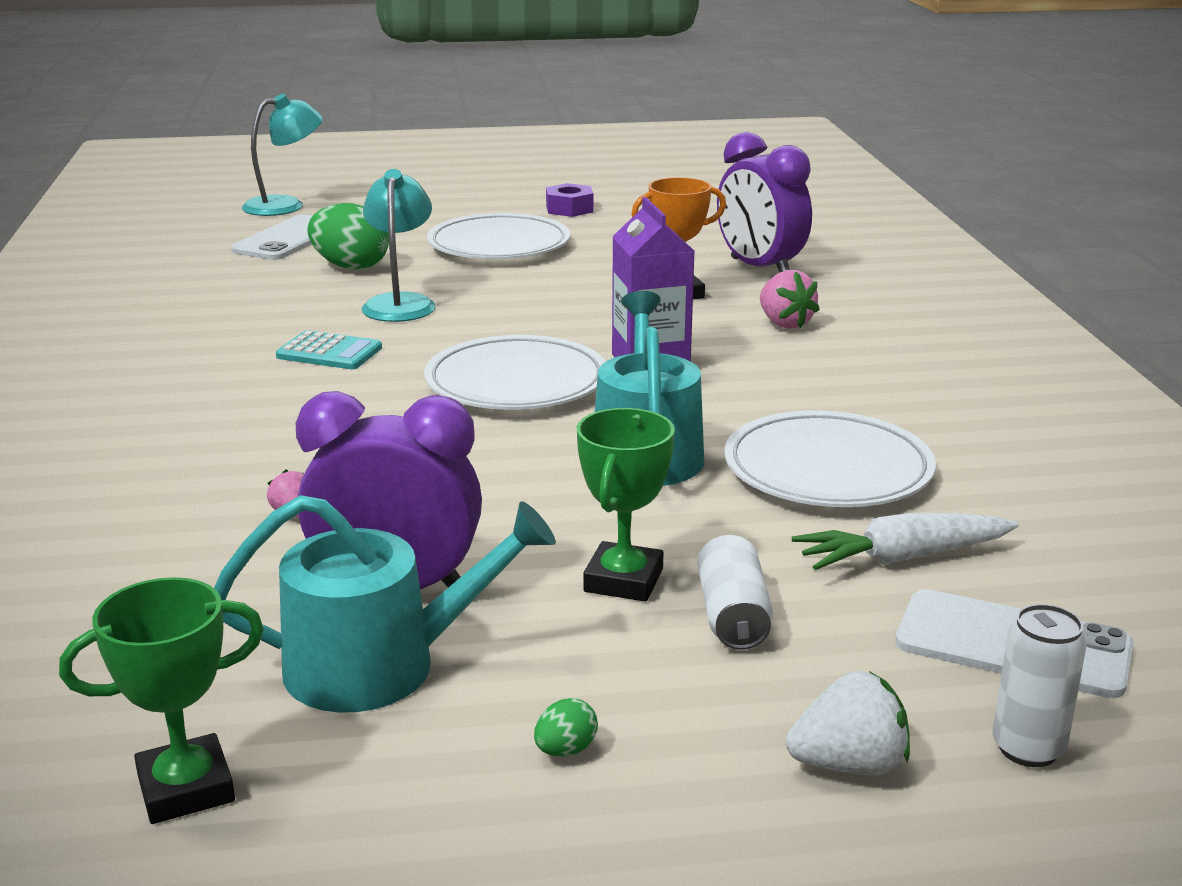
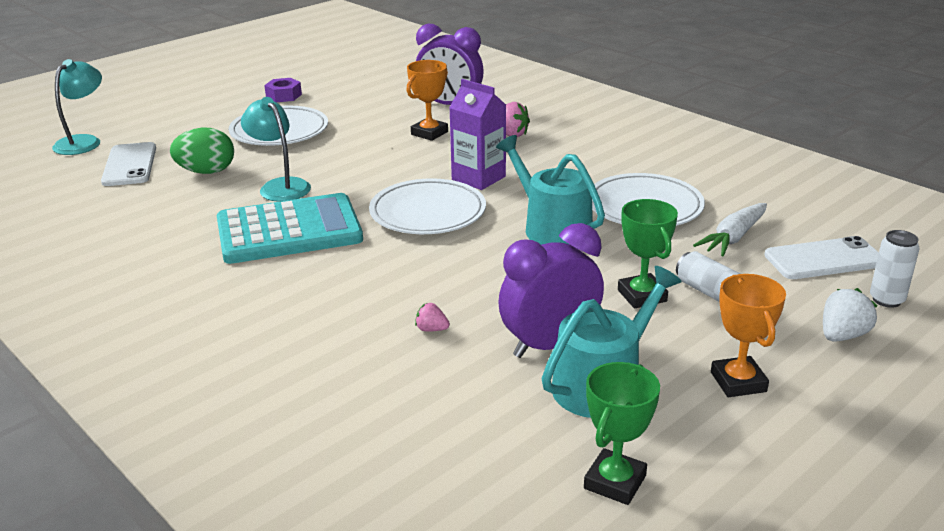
camera: 35 degrees left, 5 degrees up
(329, 352) = (289, 231): turquoise calculator -> turquoise calculator, size x2.18
(565, 750) = (738, 382): green egg -> orange trophy

